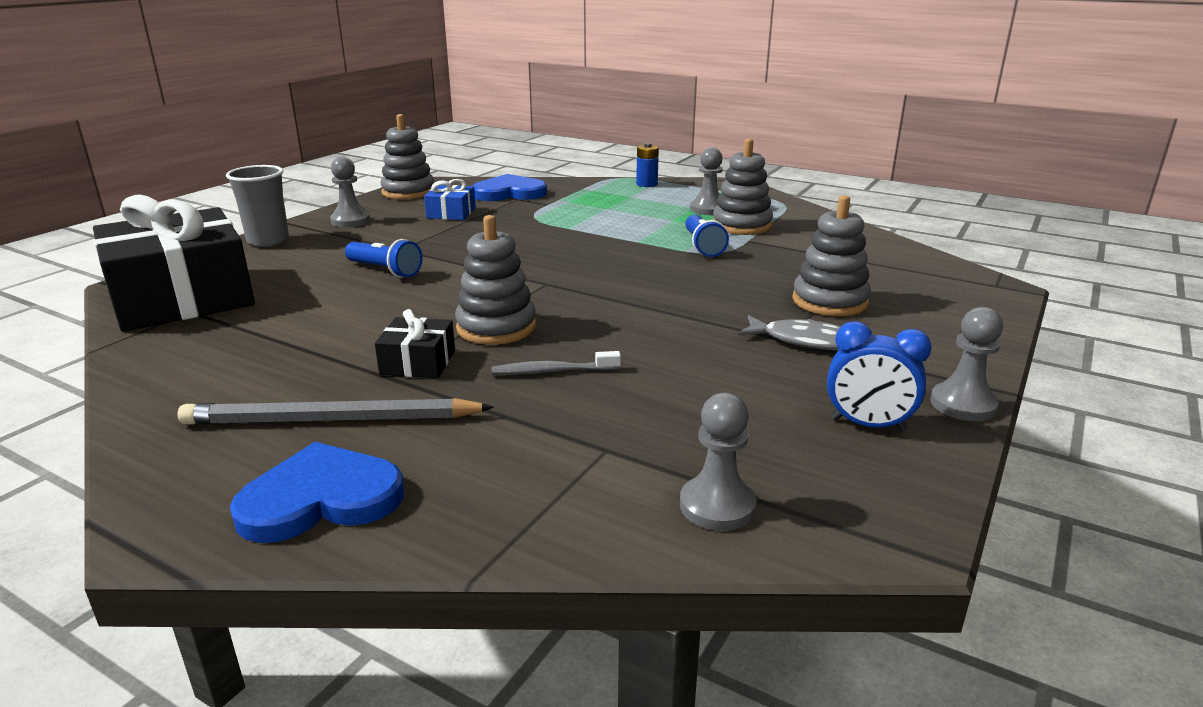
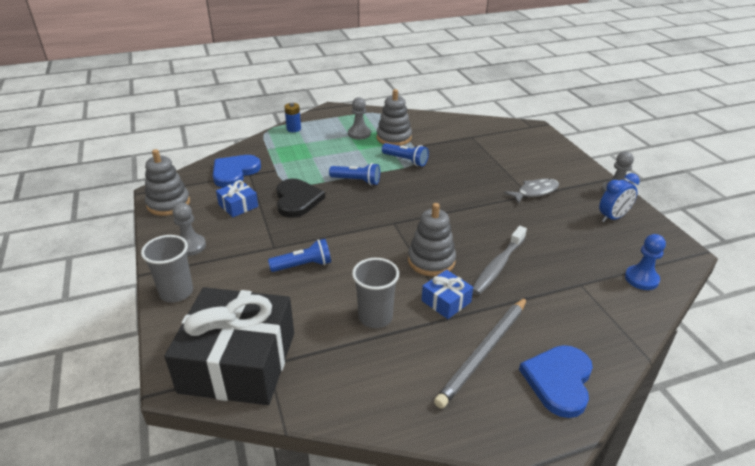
camera: 50 degrees left, 10 degrees up
(332, 333) = (375, 317): none -> grey cup
(418, 362) = (446, 301): black gift -> blue gift
(507, 229) = (297, 200): none -> black heart
(552, 371) = (498, 266): grey toothbrush -> grey toothbrush, size x1.55
(601, 240) = (356, 181): none -> blue flashlight
(717, 506) = (641, 279): grey pawn -> blue pawn
(829, 301) = (505, 166): grey stacking toy -> none

